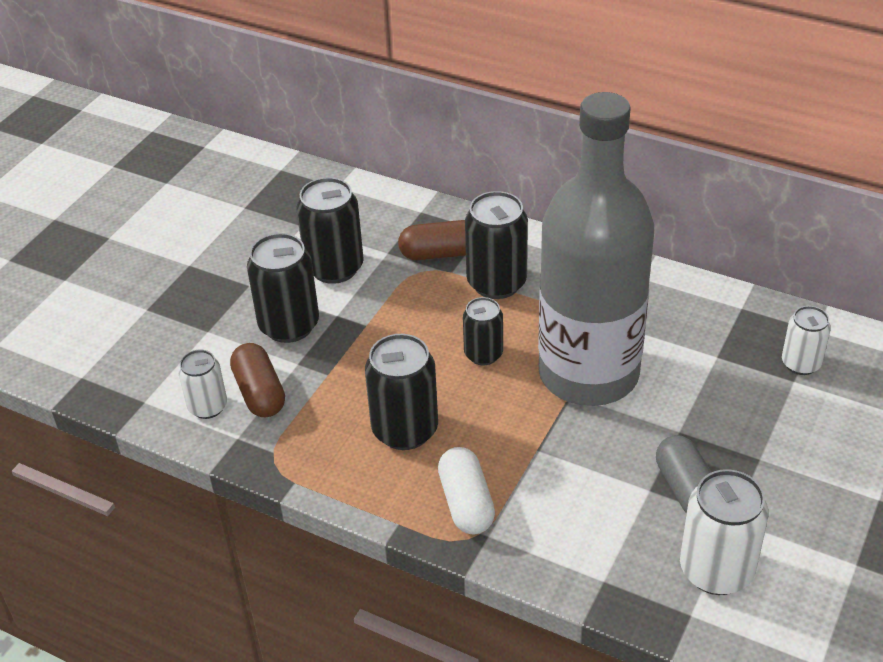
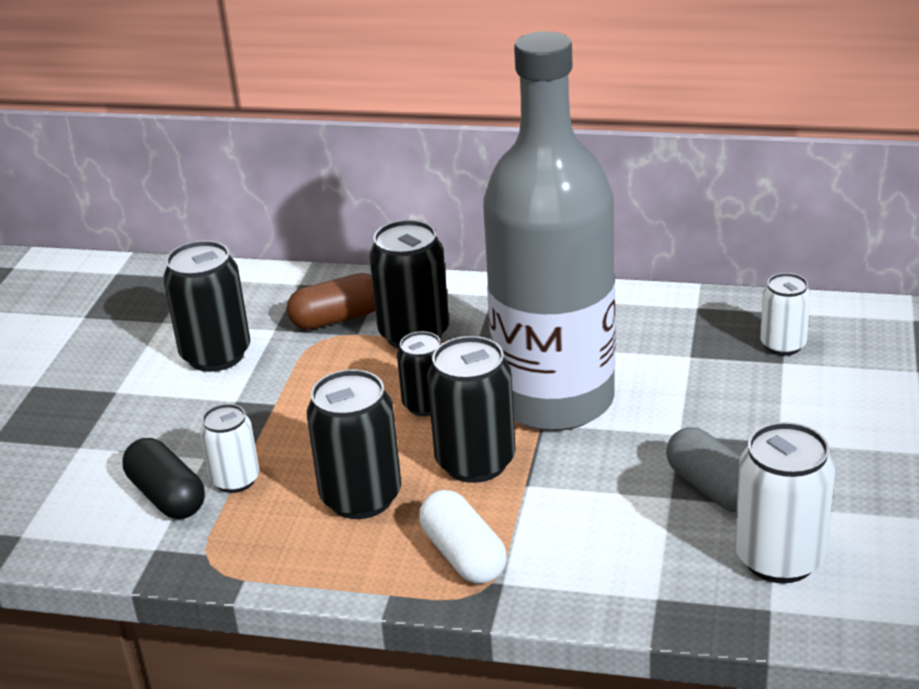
camera: 15 degrees left, 10 degrees down
(208, 407) = (105, 524): white can -> white can (235, 480)
(260, 393) = (167, 496): brown capsule -> black capsule
(289, 325) = (180, 422): black can -> black can (475, 462)

